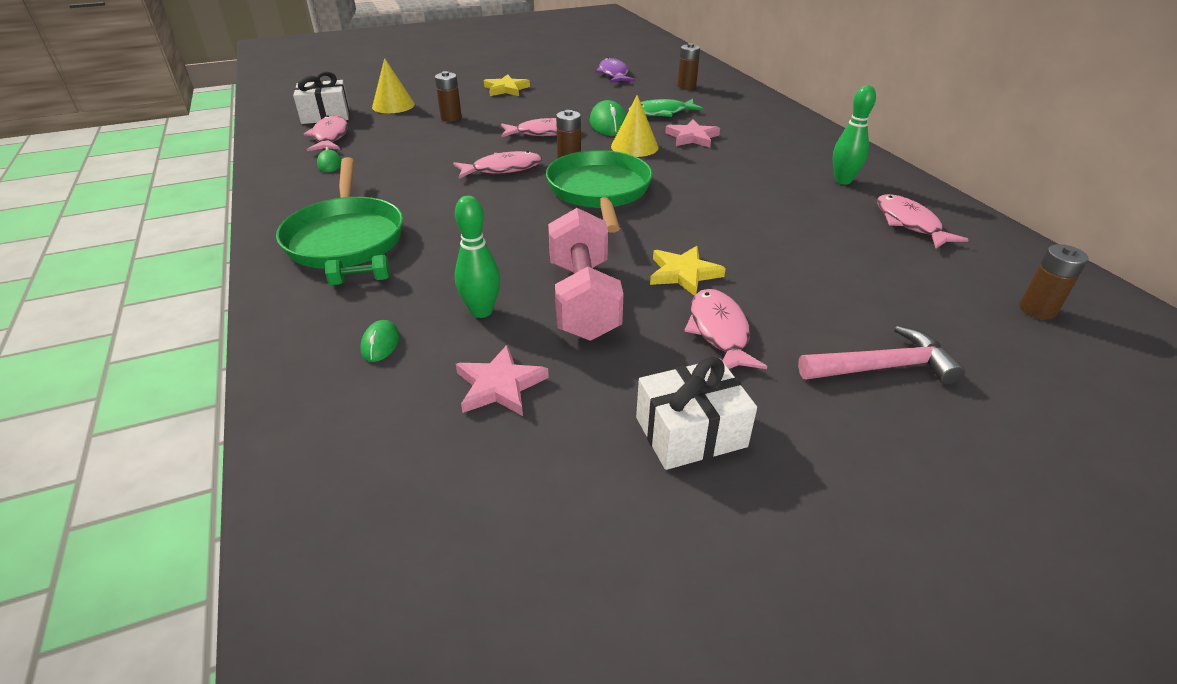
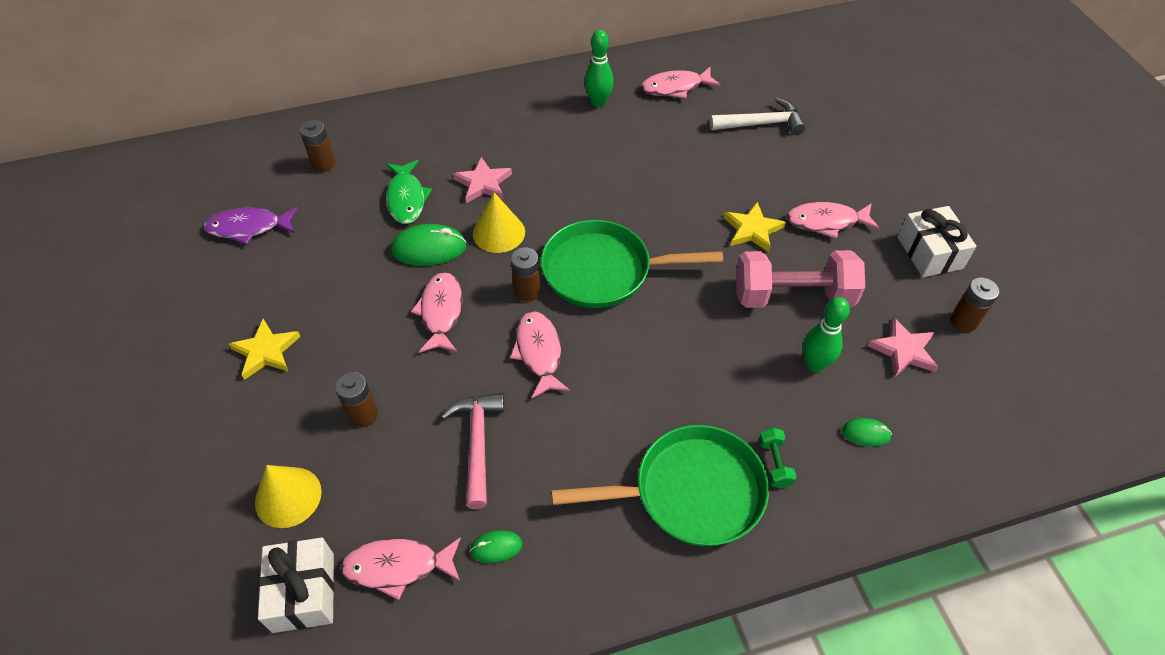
camera: 85 degrees left, 15 degrees up
(882, 367) = (855, 153): pink hammer -> pink hammer (477, 444)
(887, 284) = (761, 124): none -> white hammer
(1037, 310) = (787, 68): brown battery -> brown battery (964, 321)

